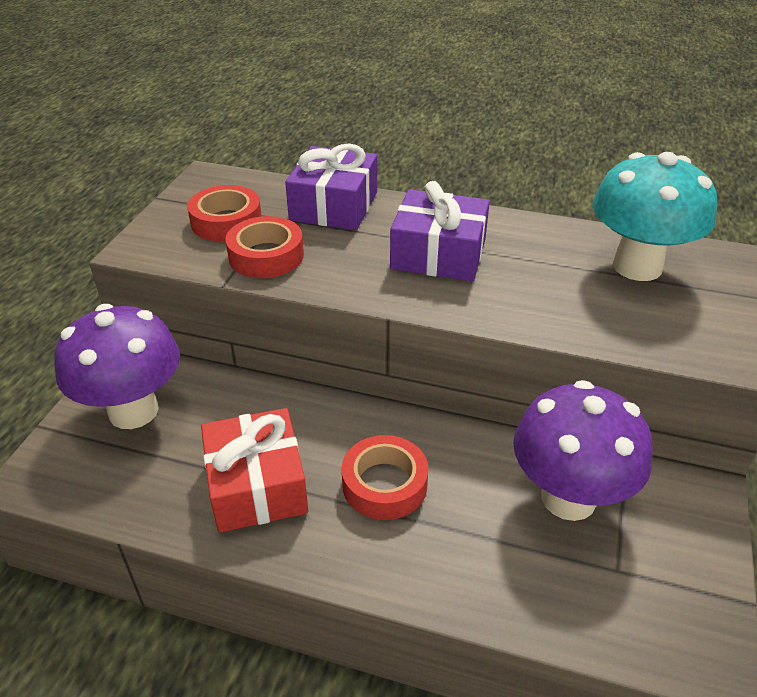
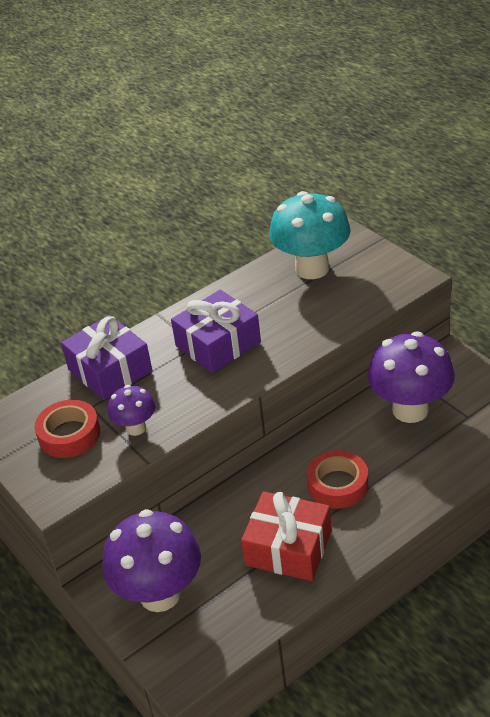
camera: 50 degrees left, 0 degrees up
(266, 256) = (136, 428): red tape -> purple mushroom

